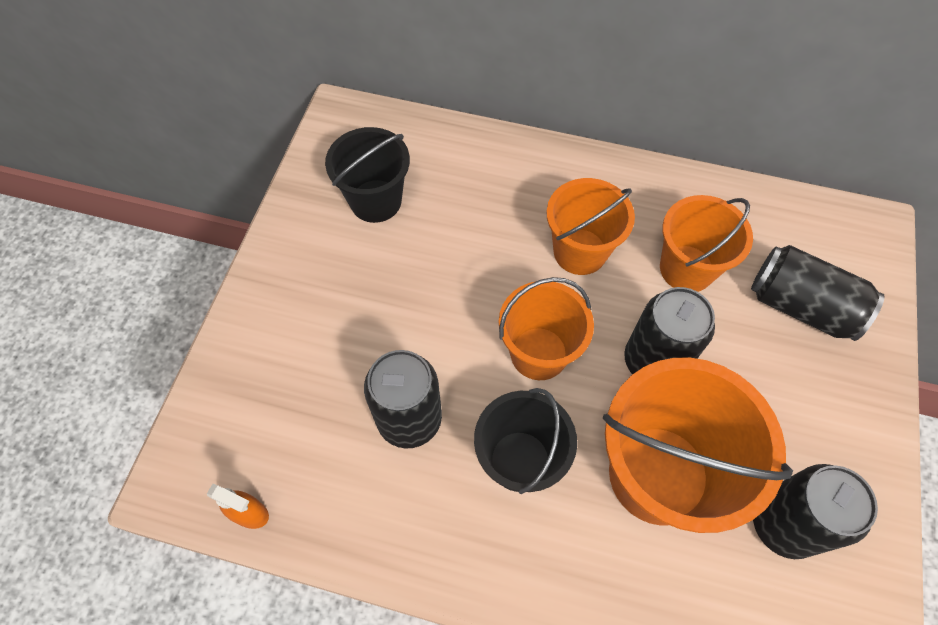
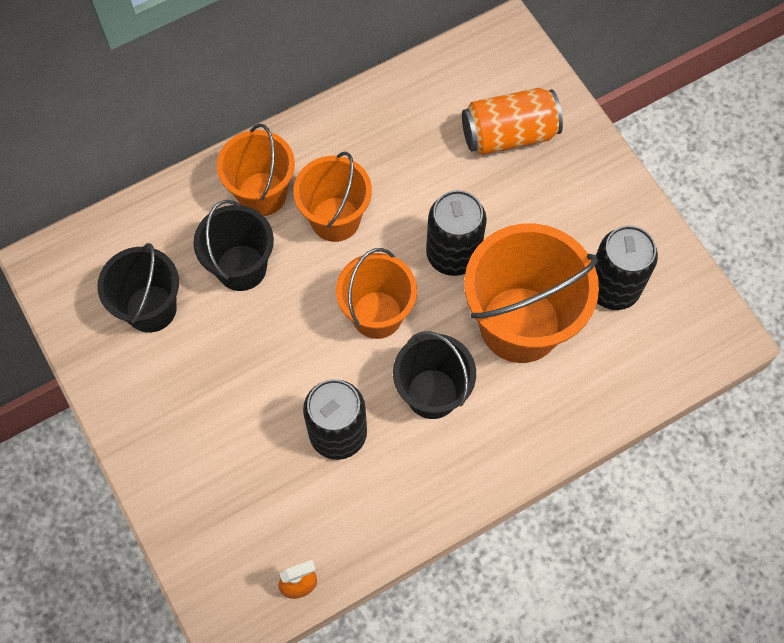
camera: 45 degrees left, 5 degrees up
(470, 227) = (241, 267): none -> black bucket
(686, 268) = (416, 170): orange bucket -> orange bucket (262, 194)
(801, 306) = (509, 134): black can -> orange can

